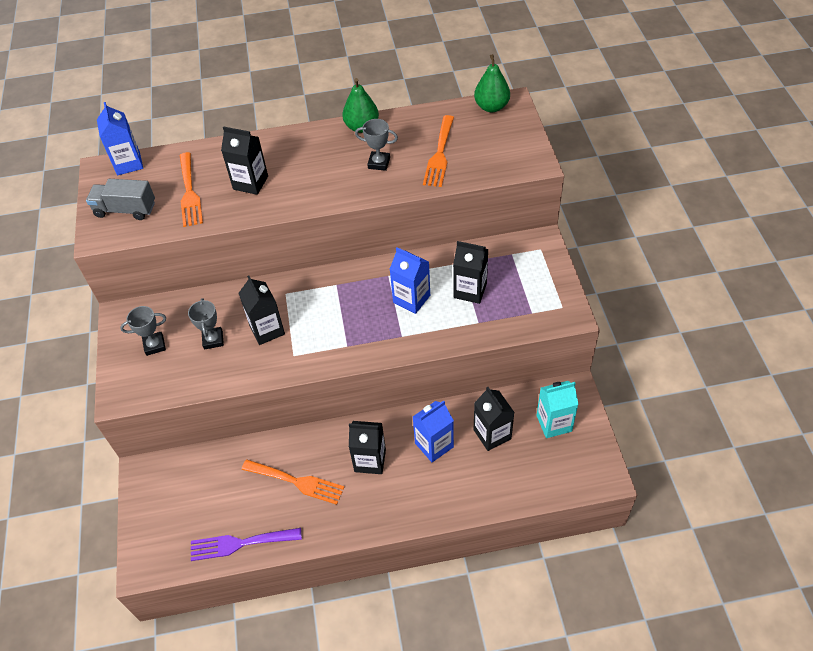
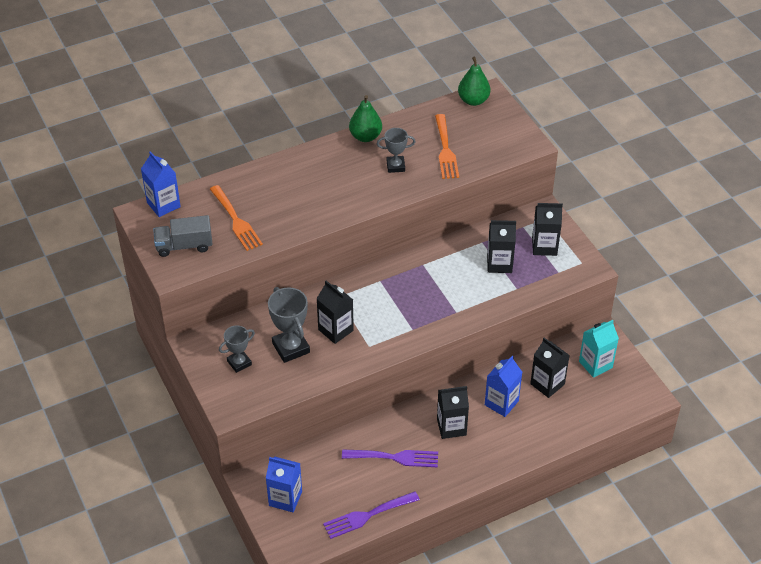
camera: 20 degrees left, 5 degrees down
(213, 340) = (291, 348): grey trophy -> grey trophy, size x1.59
(250, 183) = (288, 202): black carton -> black carton (544, 246)
(297, 482) = (395, 457): orange fork -> purple fork
(411, 299) = (452, 280): blue carton -> blue carton (285, 498)

